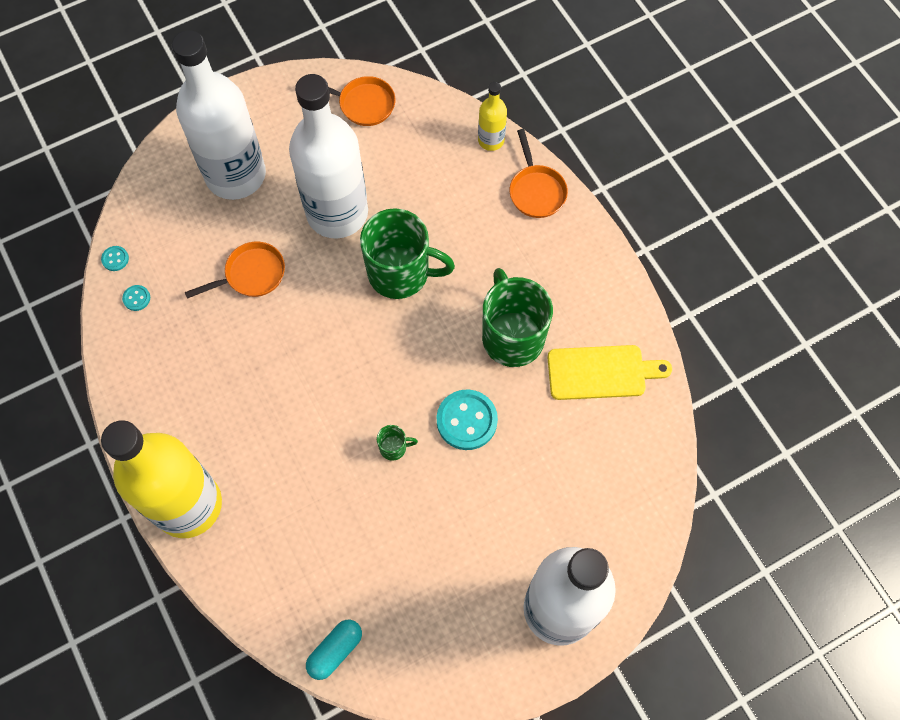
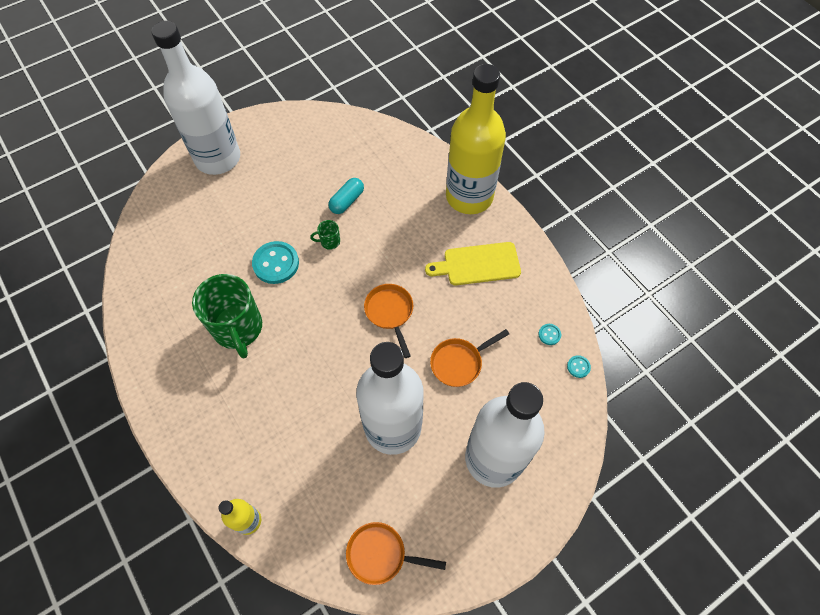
camera: 175 degrees right, 5 degrees down
(335, 650) = (359, 128): turquoise capsule -> turquoise capsule (347, 201)
(400, 273) = (332, 374): green mug -> none
(536, 191) = (207, 466): orange pan -> orange pan (390, 312)
(601, 372) = (168, 306): yellow cutting board -> yellow cutting board (477, 264)

